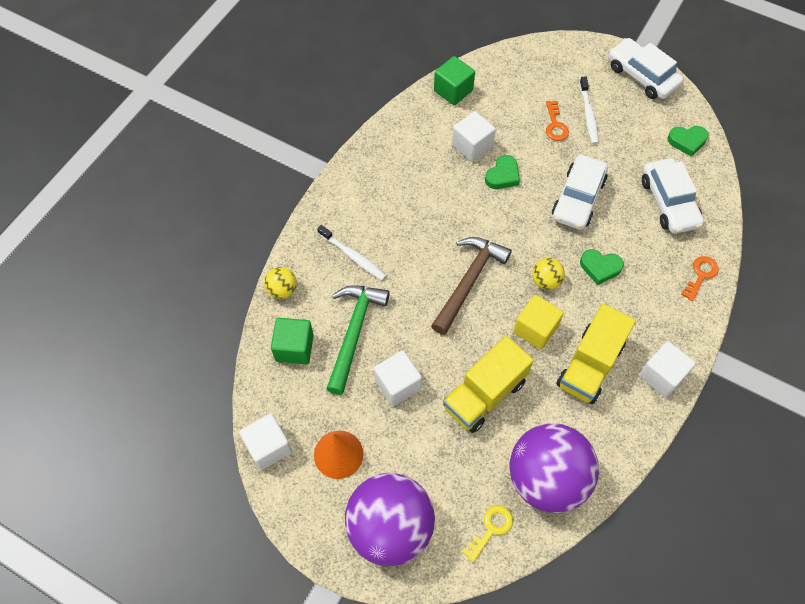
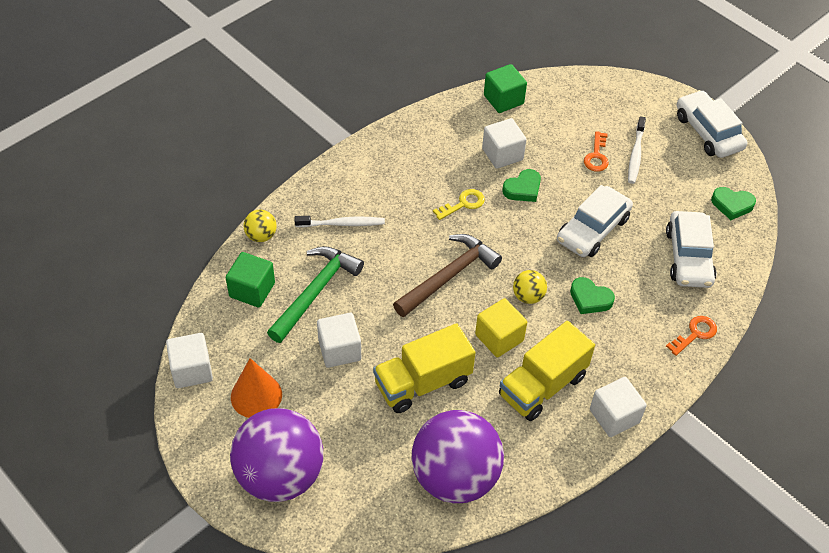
camera: 15 degrees right, 10 degrees down
(353, 256) = (342, 224): white toothbrush -> white toothbrush turned 60 degrees counterclockwise
(491, 529) = (379, 506): yellow key -> yellow key (463, 204)

